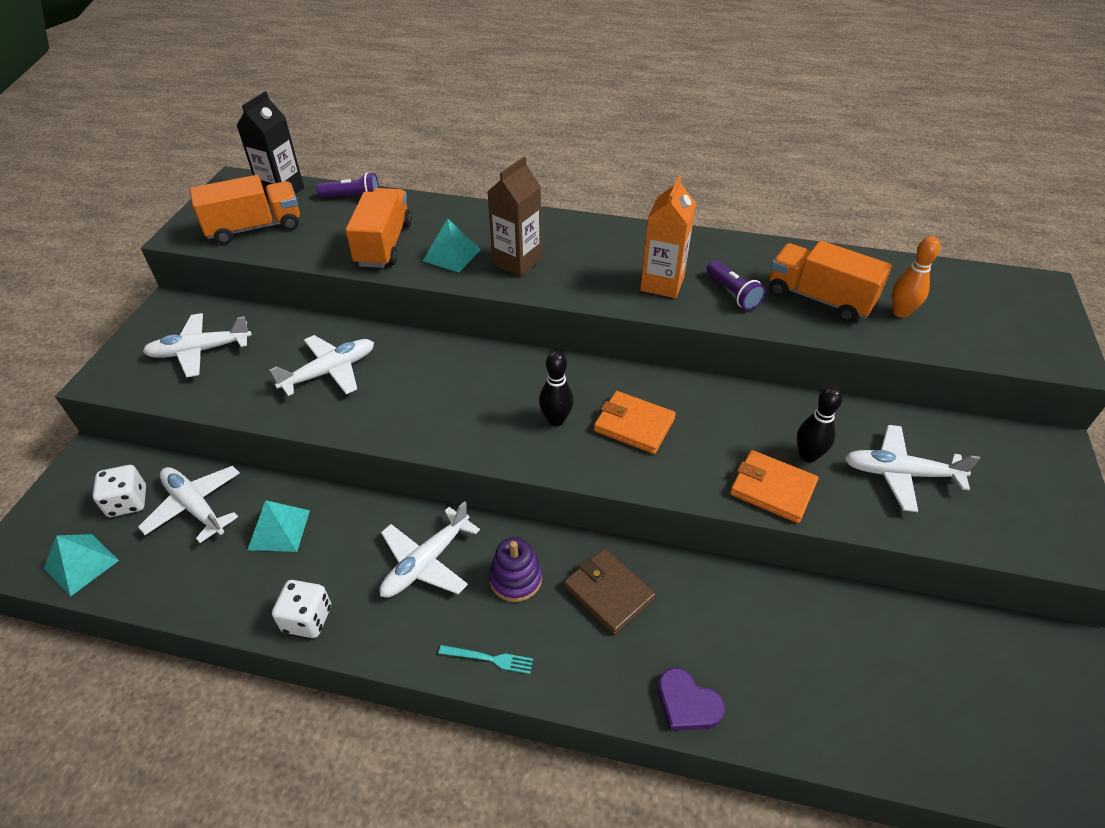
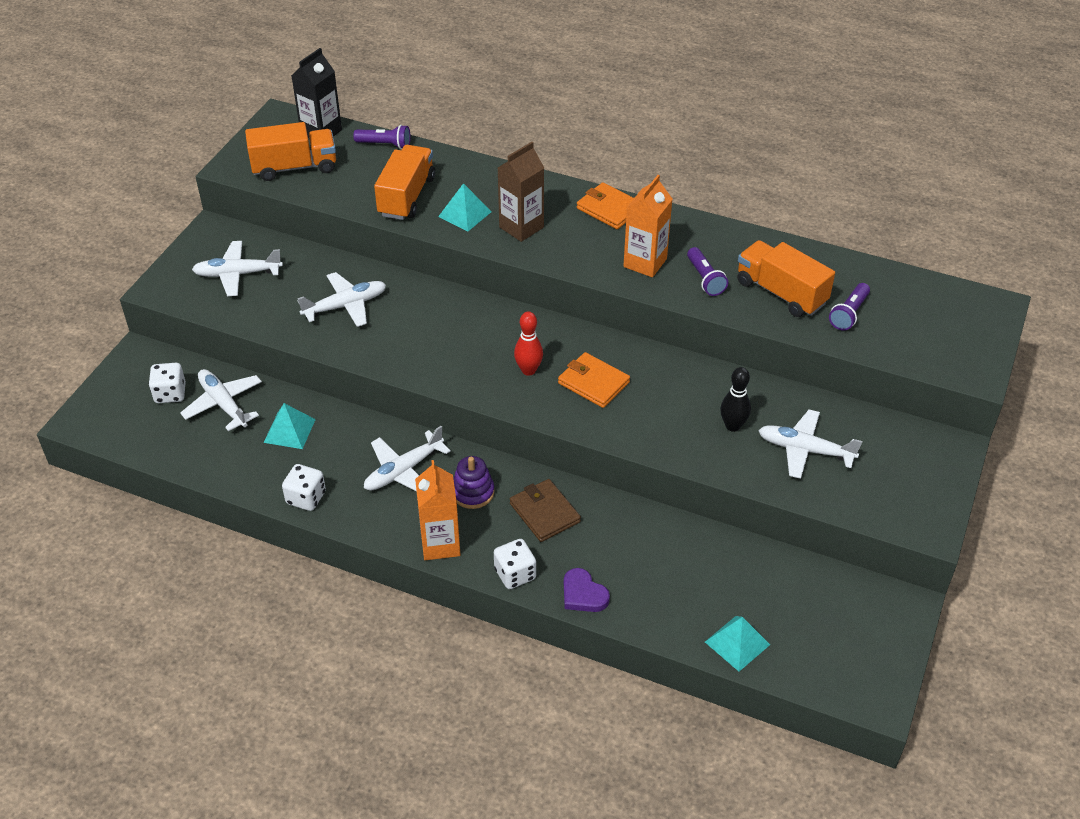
camera: 10 degrees right, 0 degrees up
(81, 564) = (135, 435): turquoise pyramid -> turquoise pyramid (737, 643)
(489, 659) = (440, 544): turquoise fork -> orange carton
(556, 420) = (528, 370): black bowling pin -> red bowling pin
(593, 688) = (515, 574): none -> white dice
(772, 489) = (692, 447): orange wallet -> orange wallet (609, 209)
(900, 312) = (849, 314): orange bowling pin -> purple flashlight

